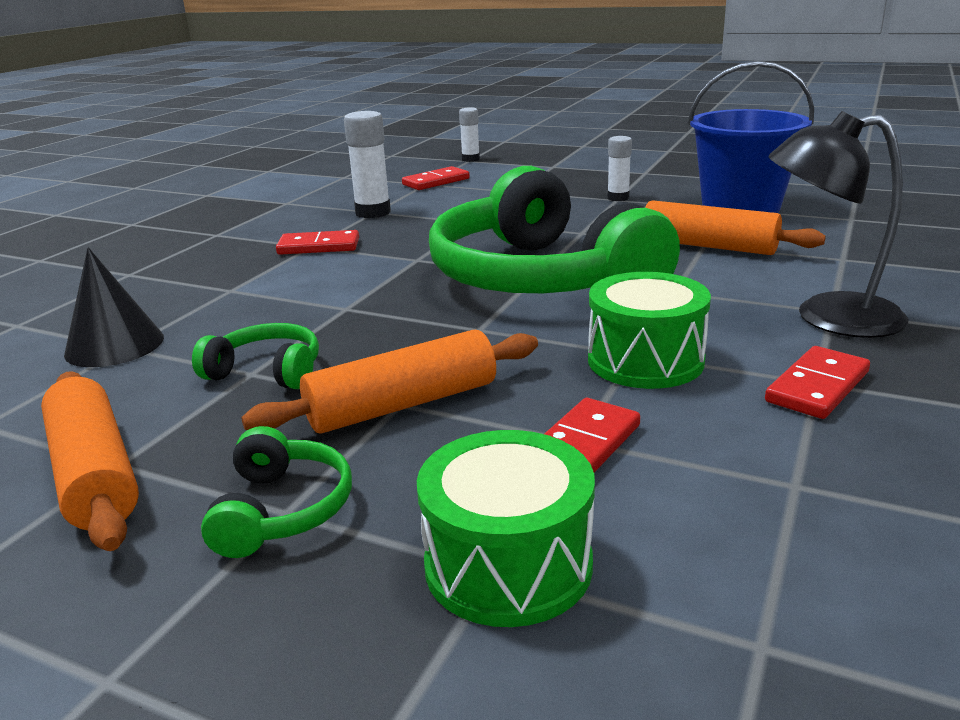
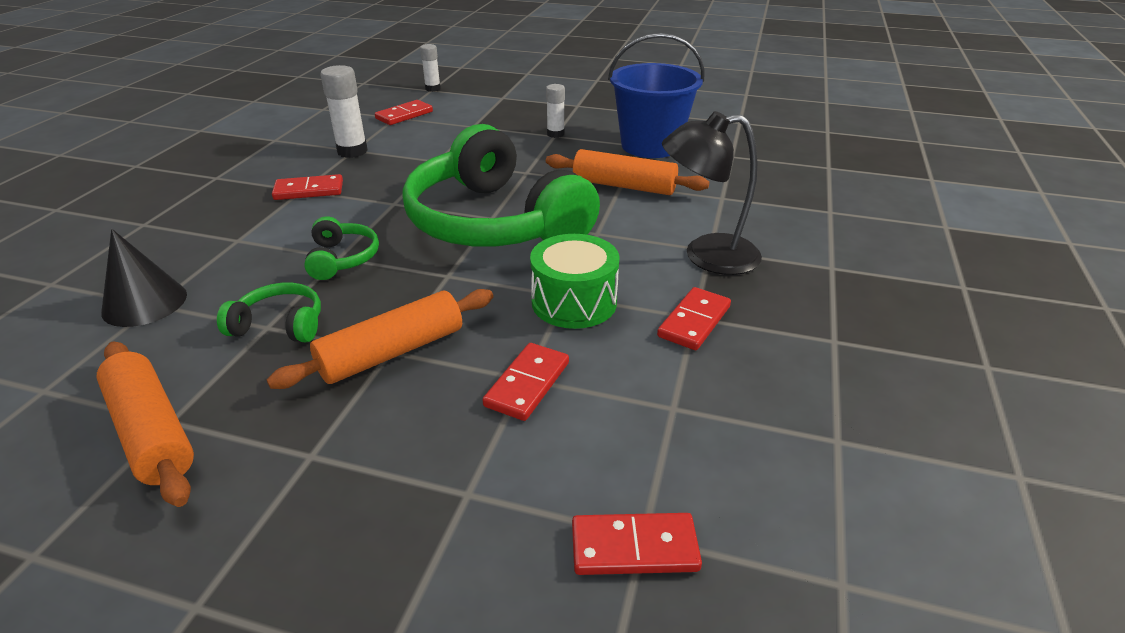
camera: 10 degrees left, 10 degrees up
(282, 510) = (308, 454): green headphones -> green headphones (342, 258)
(508, 565) = (477, 488): green drum -> none
(748, 660) = (634, 548): none -> red domino

